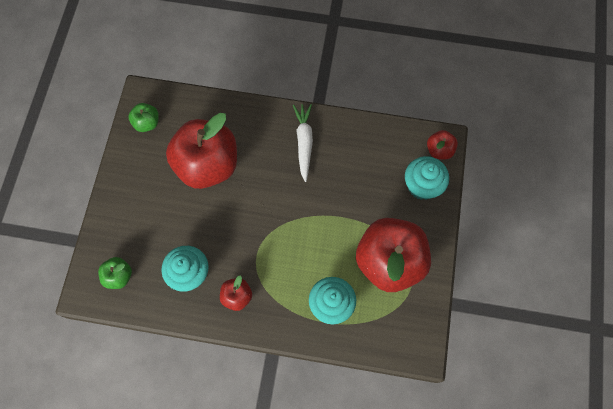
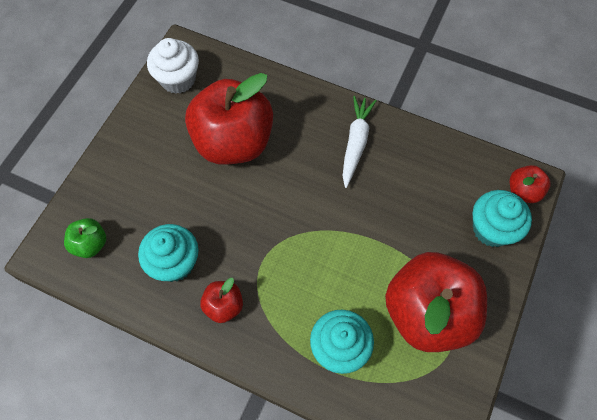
camera: 15 degrees right, 5 degrees down
(147, 123) = (178, 79): green apple -> white cupcake

